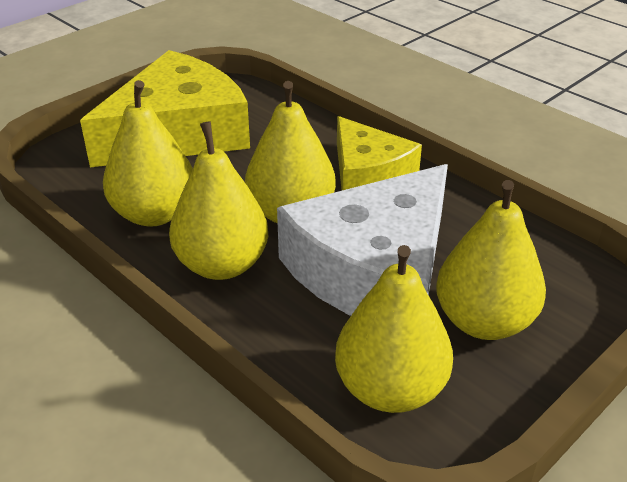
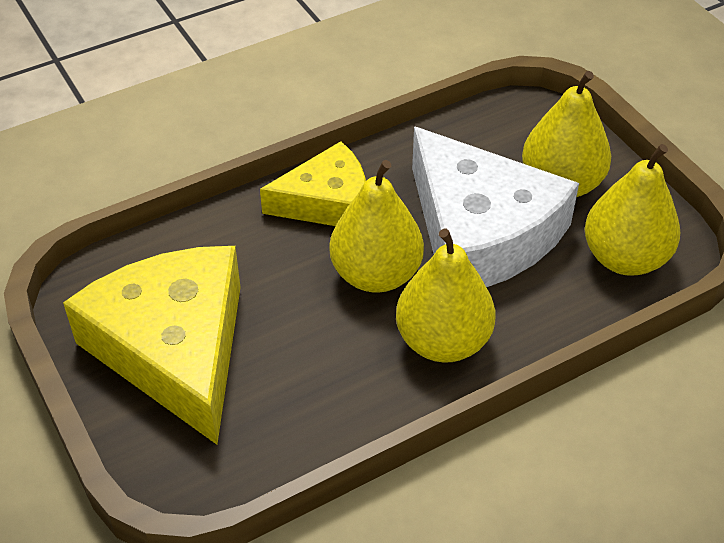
camera: 75 degrees left, 10 degrees up
(154, 214) = (338, 388): yellow pear -> none

